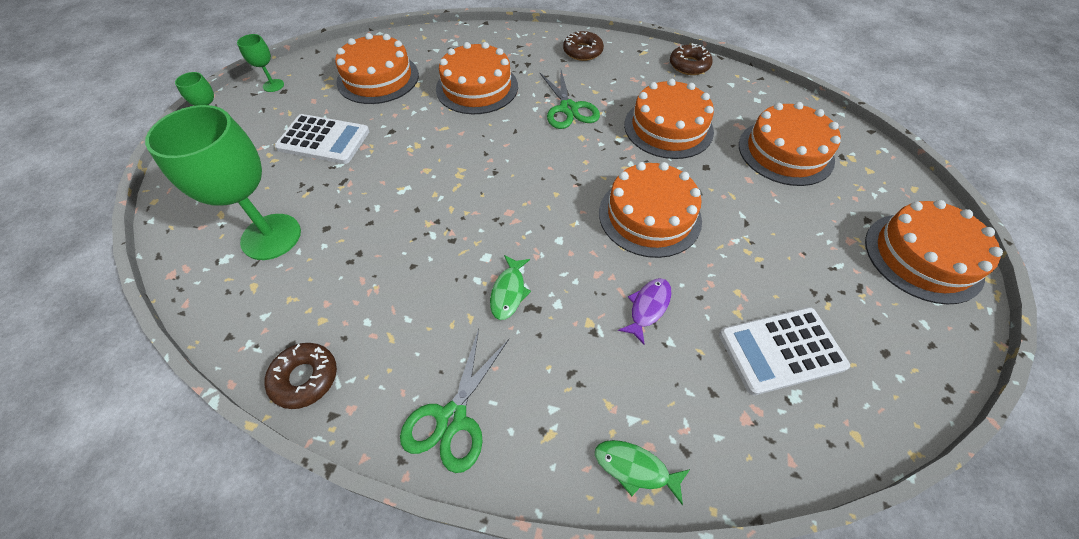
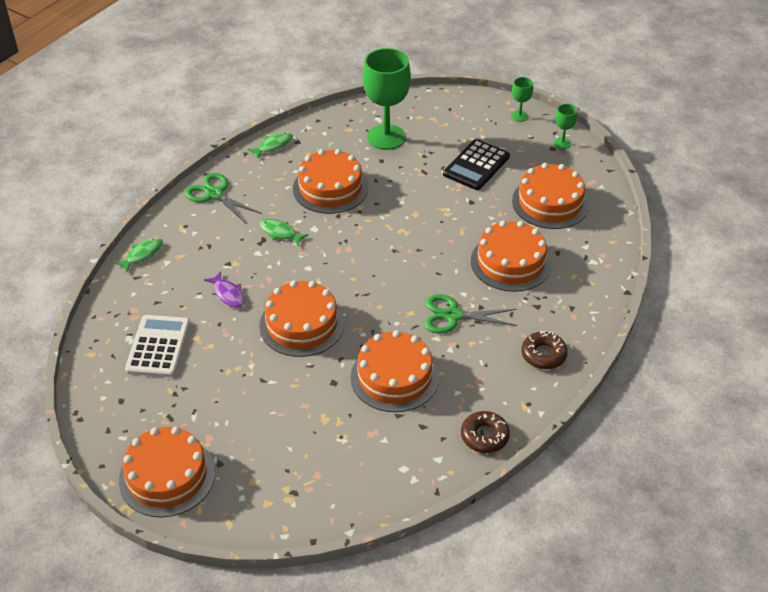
camera: 110 degrees right, 10 degrees down
(305, 378) = (273, 145): brown donut -> green fish
(323, 140) = (476, 165): white calculator -> black calculator
(785, 152) = (321, 450): orange cake -> orange cake (330, 188)

